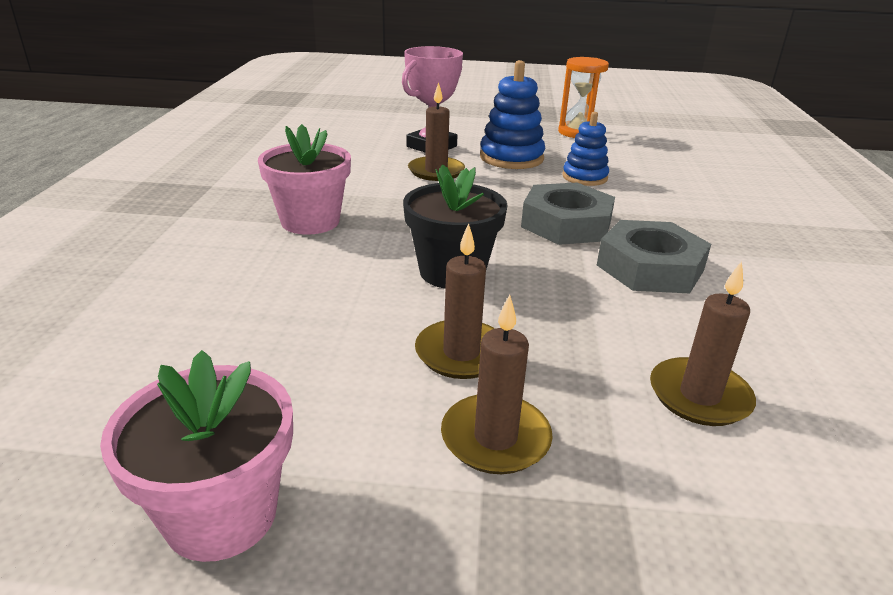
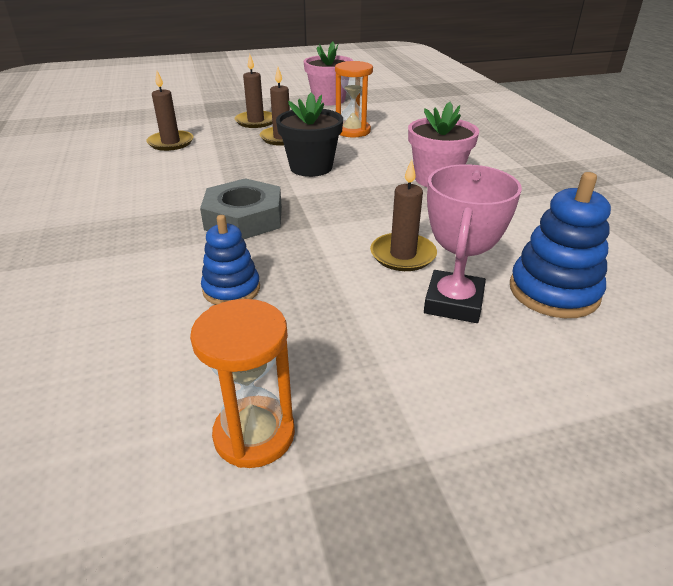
camera: 160 degrees right, 5 degrees up
(311, 340) = (352, 131): none -> orange hourglass
(511, 158) = (336, 306): blue stacking toy -> blue stacking toy (553, 291)
(650, 267) = (178, 195): grey nut -> none

